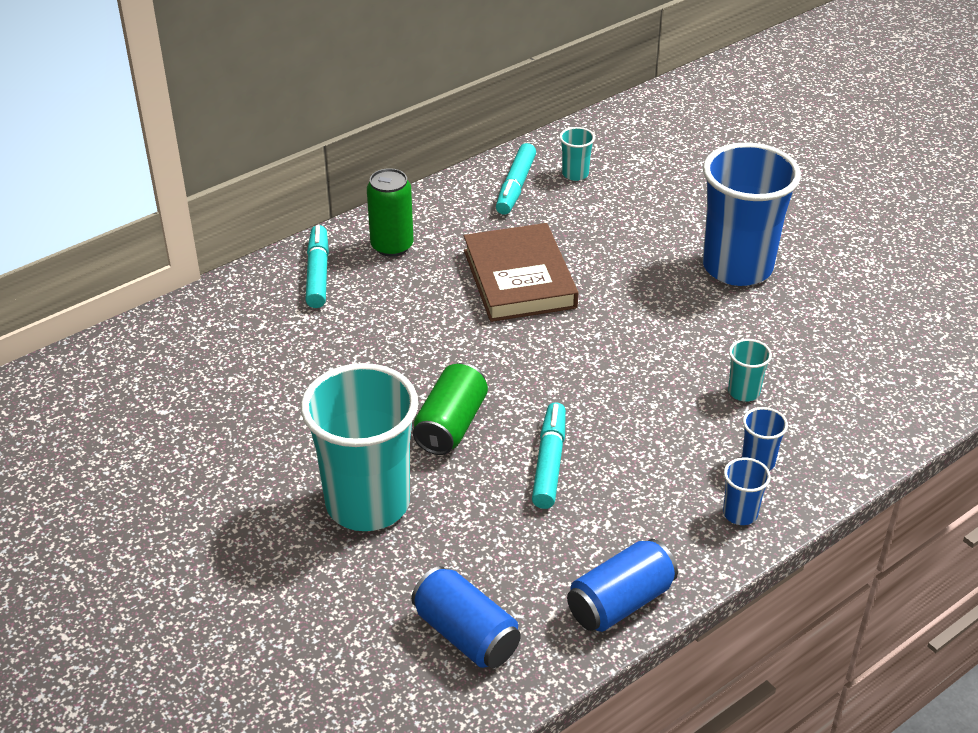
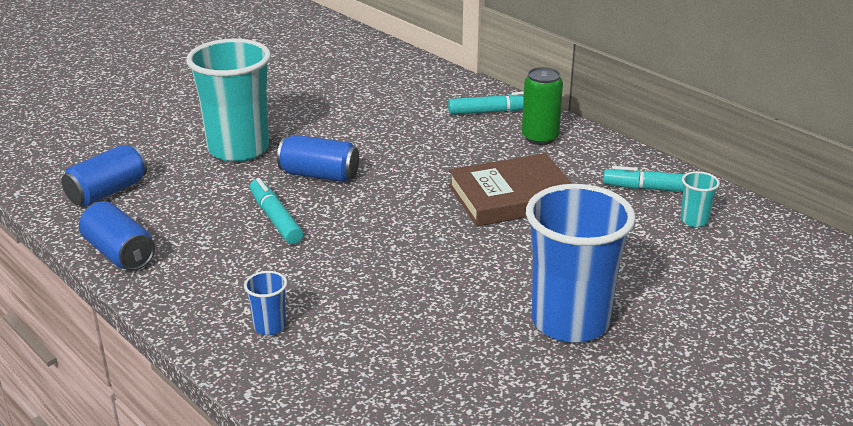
camera: 85 degrees right, 10 degrees down
(450, 425) = (319, 175): green can -> blue can
(549, 462) = (275, 219): turquoise marker -> turquoise marker turned 120 degrees counterclockwise
(740, 513) = (205, 314): blue cup -> none
(743, 392) = (367, 321): turquoise cup -> none

